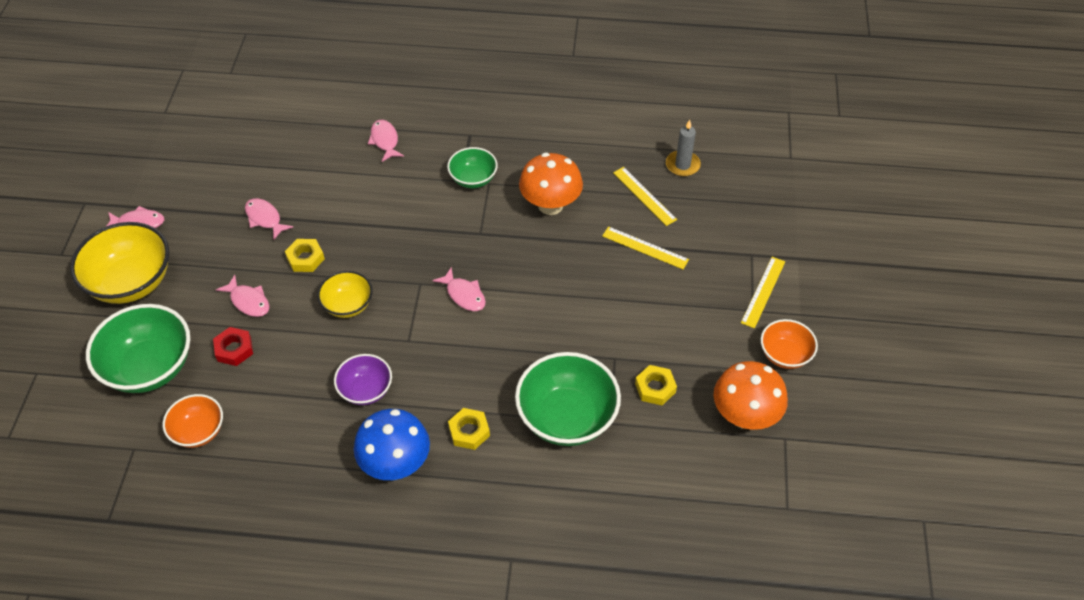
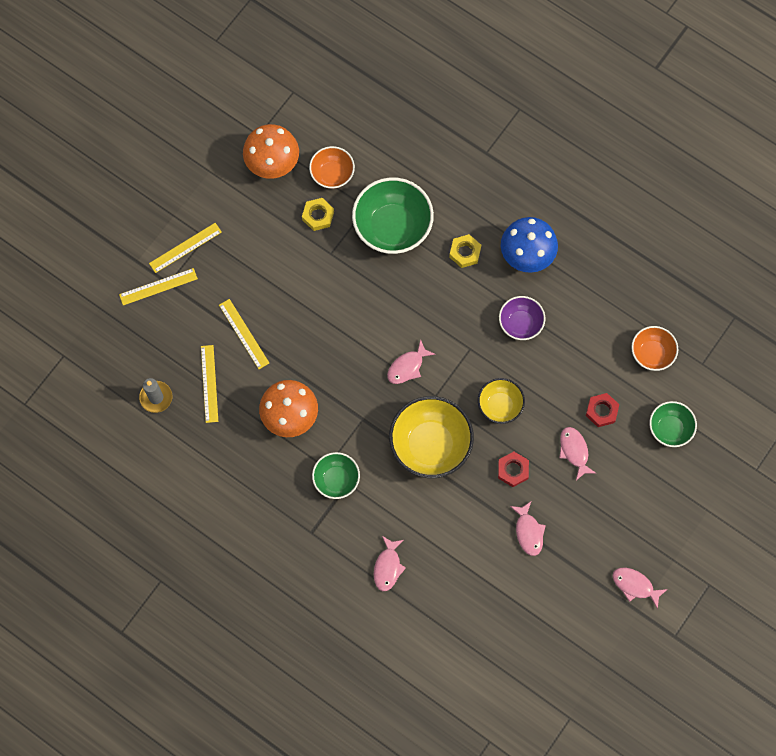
camera: 150 degrees left, 20 degrees up
(131, 282) = (660, 521): yellow bowl -> yellow bowl (430, 445)
(150, 367) = (670, 428): green bowl -> green bowl, size x0.57
(305, 258) = (513, 470): yellow nut -> red nut
(464, 295) = (407, 367): pink fish -> pink fish turned 120 degrees counterclockwise
(758, 247) = (158, 286): none -> yellow ruler
(785, 355) = (210, 191): orange bowl -> orange bowl (332, 174)

